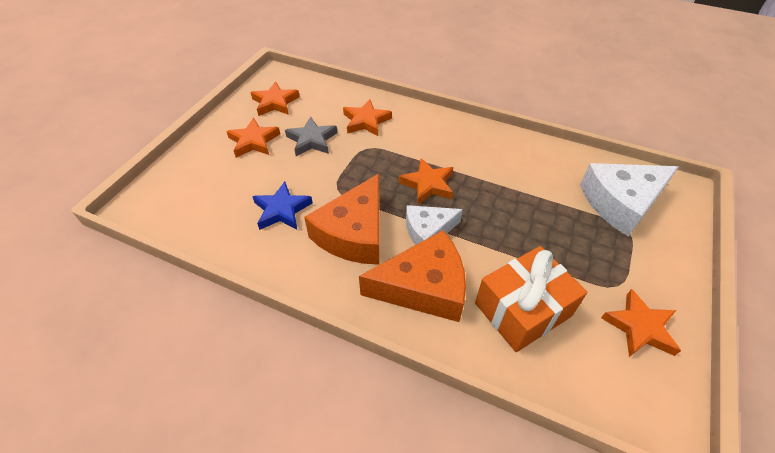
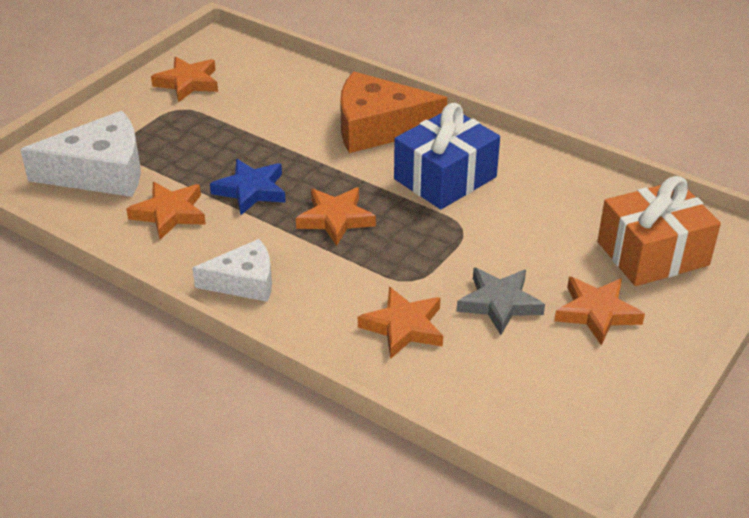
camera: 170 degrees left, 10 degrees down
(275, 102) = (573, 389): orange star -> orange star (170, 213)
(282, 210) = (537, 211): blue star -> blue star (251, 190)
(354, 233) = (445, 178): orange cheese -> blue gift
(428, 231) = (355, 171): white cheese -> white cheese (244, 282)
(522, 309) = (287, 103): orange gift -> orange gift (652, 253)

